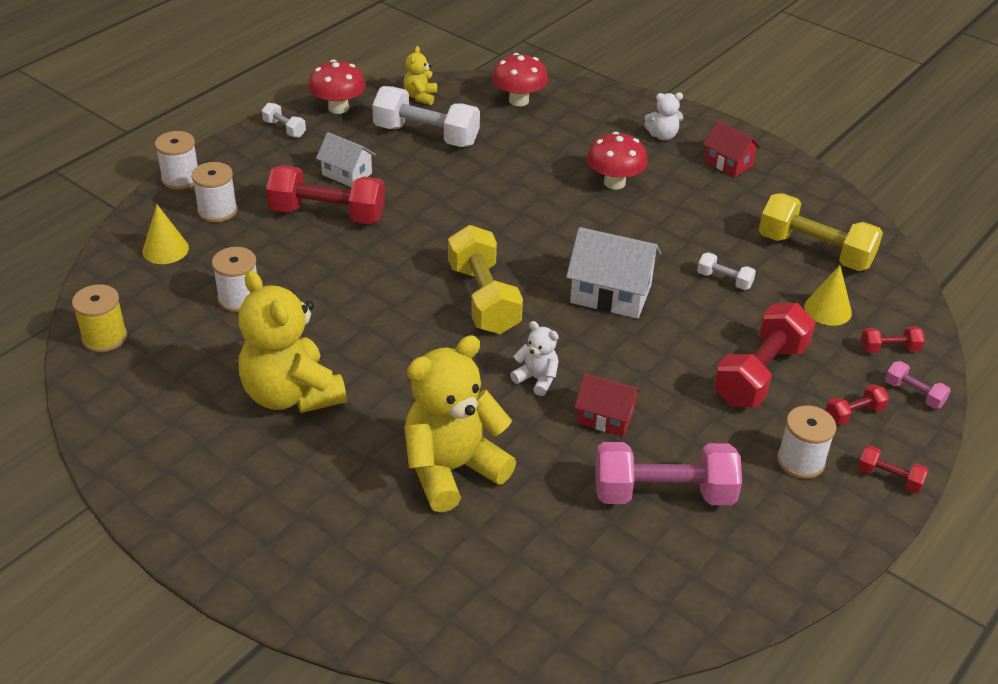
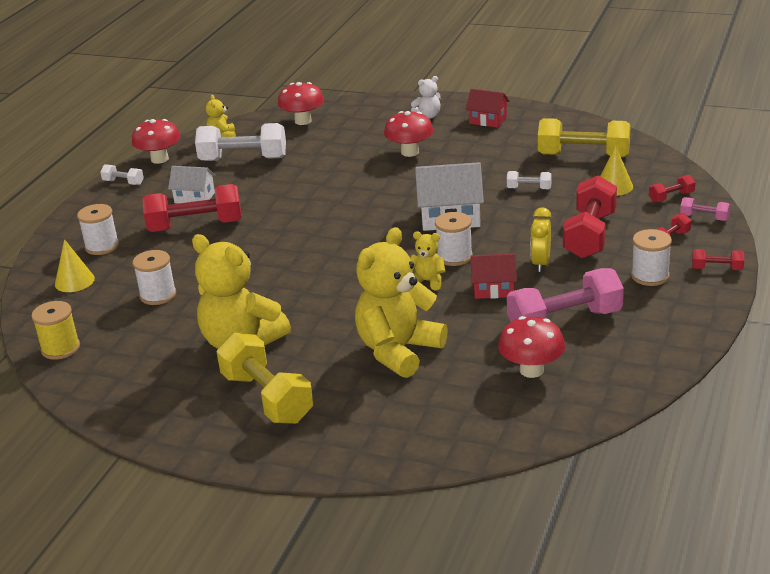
camera: 15 degrees left, 10 degrees down
(181, 178) = (56, 234): white spool -> white spool (454, 256)
(483, 298) = (355, 245): yellow dumbbell -> yellow dumbbell (267, 398)
(537, 379) = (427, 281): white teddy bear -> yellow teddy bear
(587, 553) = (531, 370): none -> red mushroom
(680, 397) = (541, 263): none -> yellow clock

